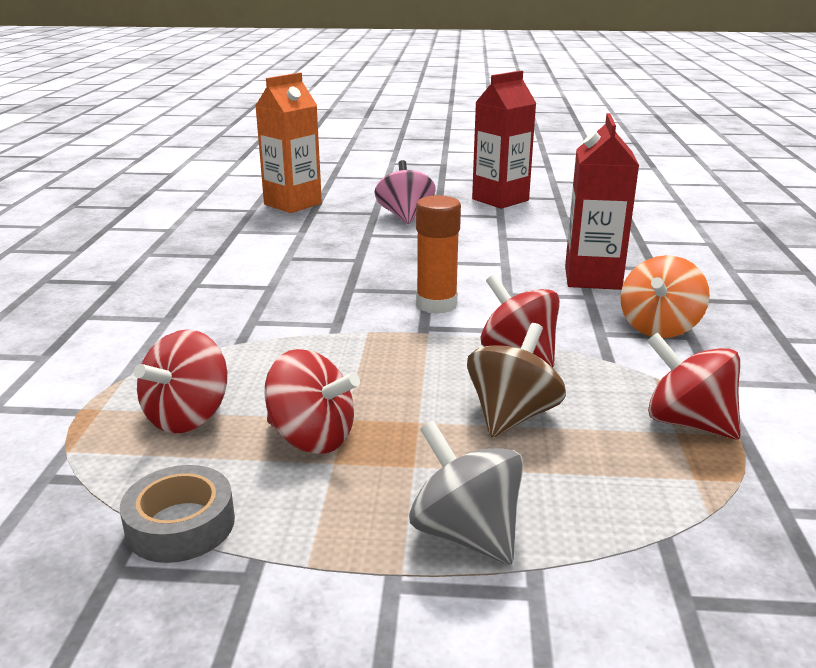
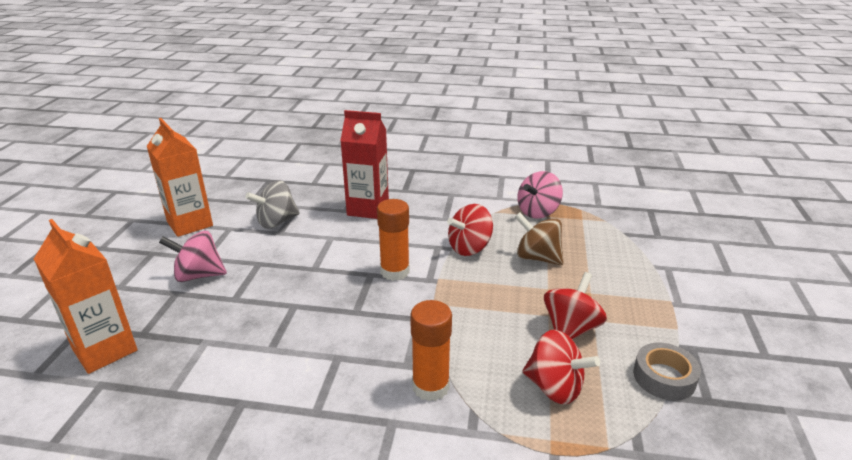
camera: 85 degrees left, 5 degrees up
(212, 335) = (430, 387): none -> orange glue stick
(465, 533) = (637, 281): grey spinning top -> grey spinning top (276, 222)
(500, 200) = (190, 224): red carton -> orange carton
(659, 328) = (441, 200): orange spinning top -> none
(687, 422) = (538, 212): red spinning top -> pink spinning top

